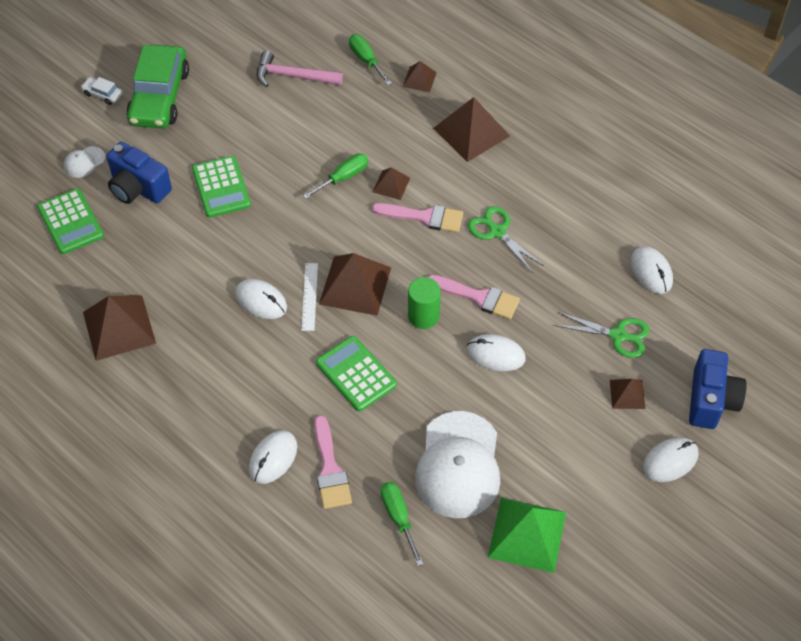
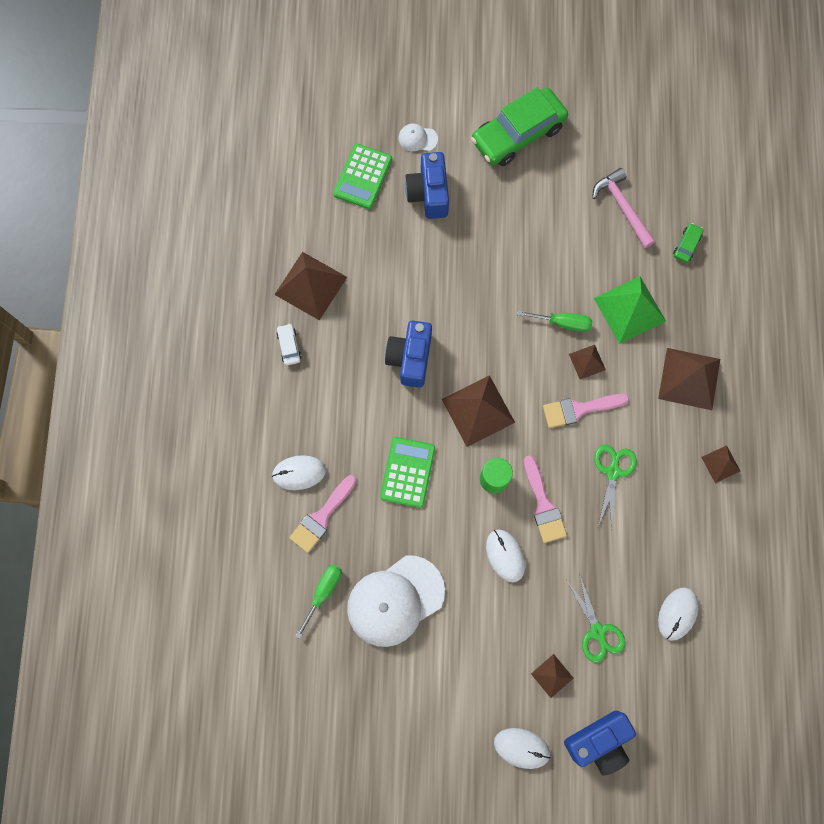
camera: 50 degrees right, 20 degrees up
(103, 94) = (485, 95): white car -> white car (289, 346)
(221, 187) = (479, 247): green calculator -> none
(261, 301) = (410, 358): white mouse -> blue camera
(309, 296) = (442, 387): white ruler -> none
(366, 60) = (687, 245): green screwdriver -> green car
(419, 79) = (705, 299): brown pyramid -> brown pyramid (721, 464)
(424, 217) = (579, 409): pink brush -> pink brush turned 105 degrees clockwise
(527, 534) = (381, 689): green pyramid -> green pyramid (630, 309)

